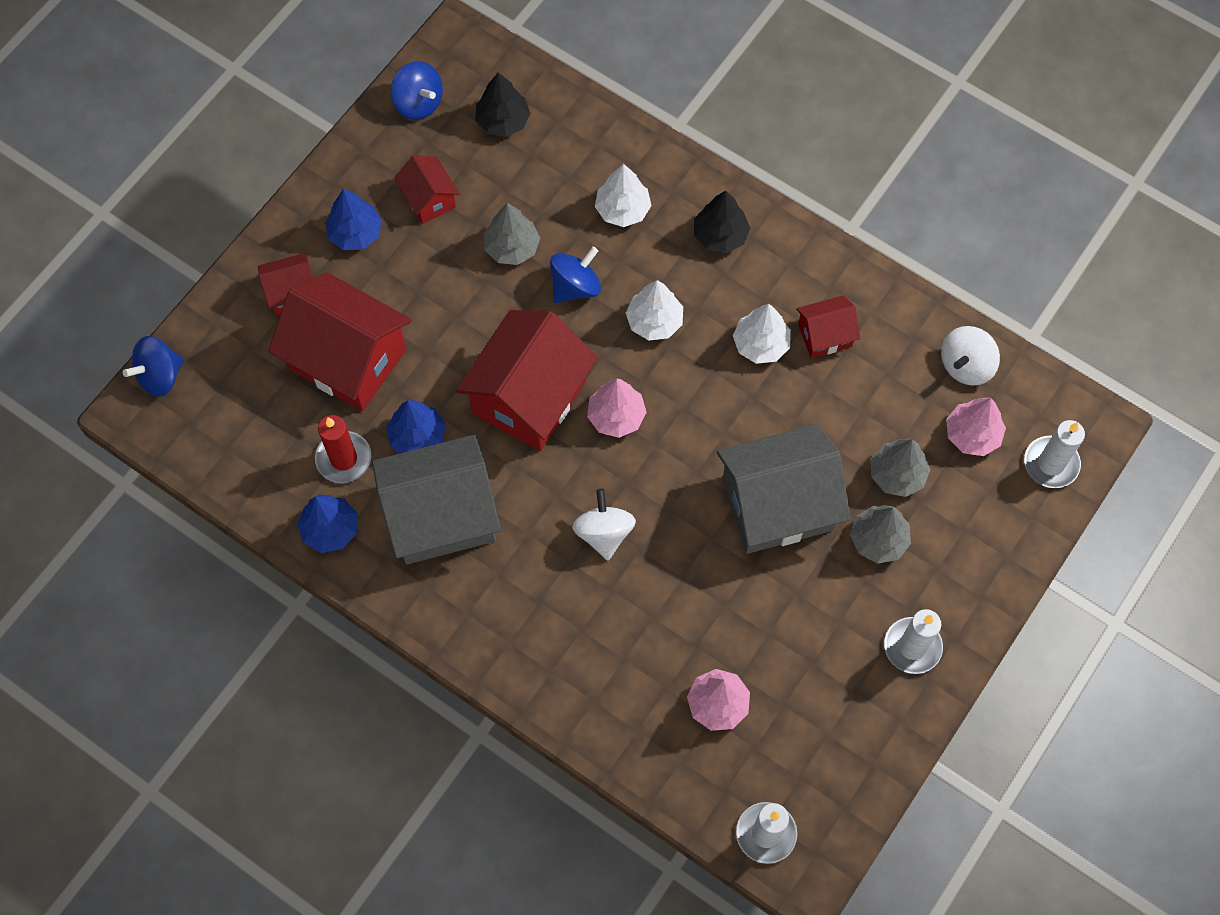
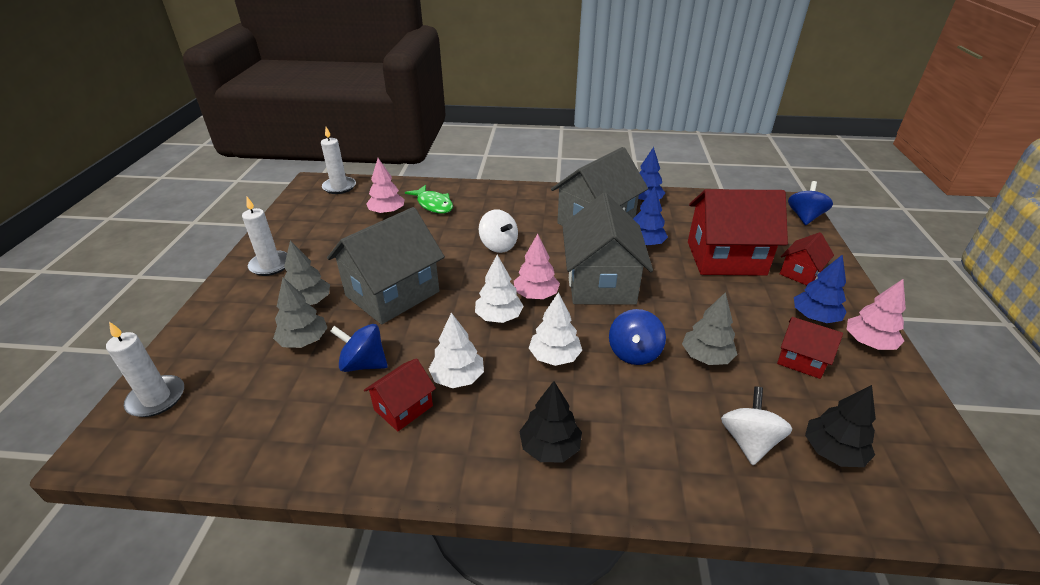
camera: 150 degrees right, 30 degrees down
(343, 459) = (672, 223): red candle -> none
(418, 103) = (912, 429): blue spinning top -> blue spinning top (363, 364)
(529, 397) = (600, 283): red house -> grey house
(623, 209) = (653, 426): white tree -> white tree (499, 317)
(640, 689) = (433, 204): none -> green fish
(966, 365) = (252, 442): white spinning top -> white spinning top (748, 441)
(972, 434) = (239, 390): pink tree -> pink tree (868, 343)

